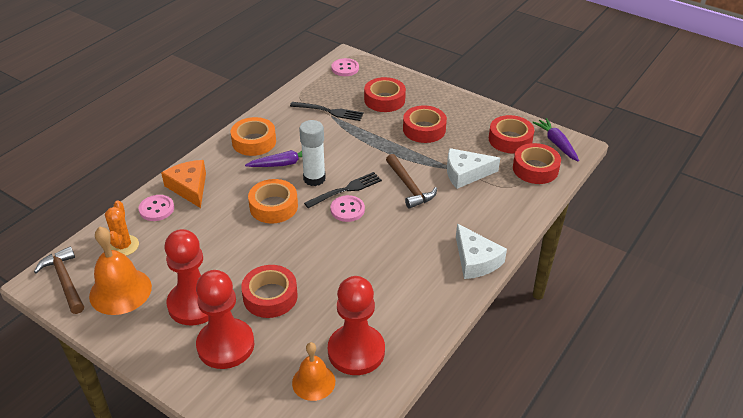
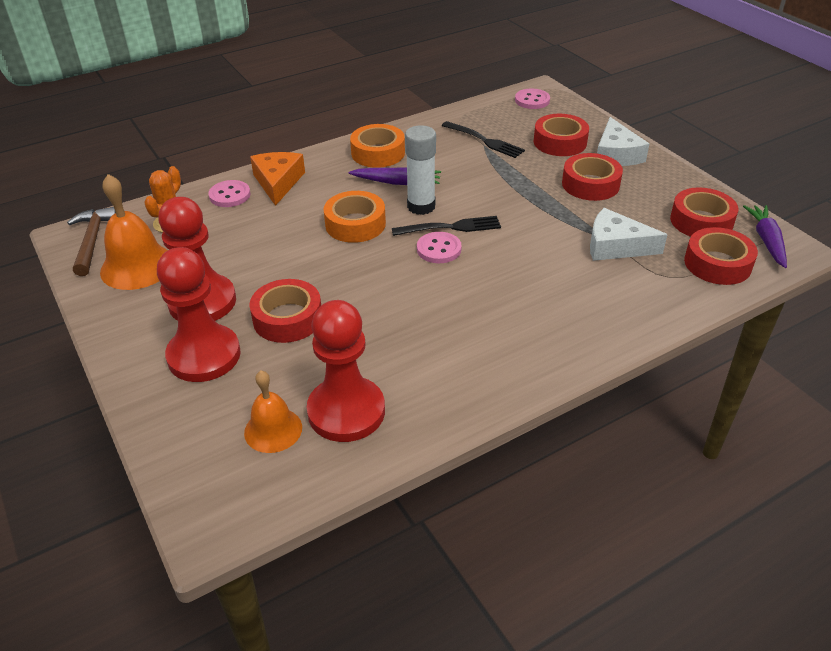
camera: 25 degrees right, 0 degrees up
(409, 187) = (531, 243): brown hammer -> none
(475, 260) = (567, 351): white cheese -> white cheese (616, 154)

